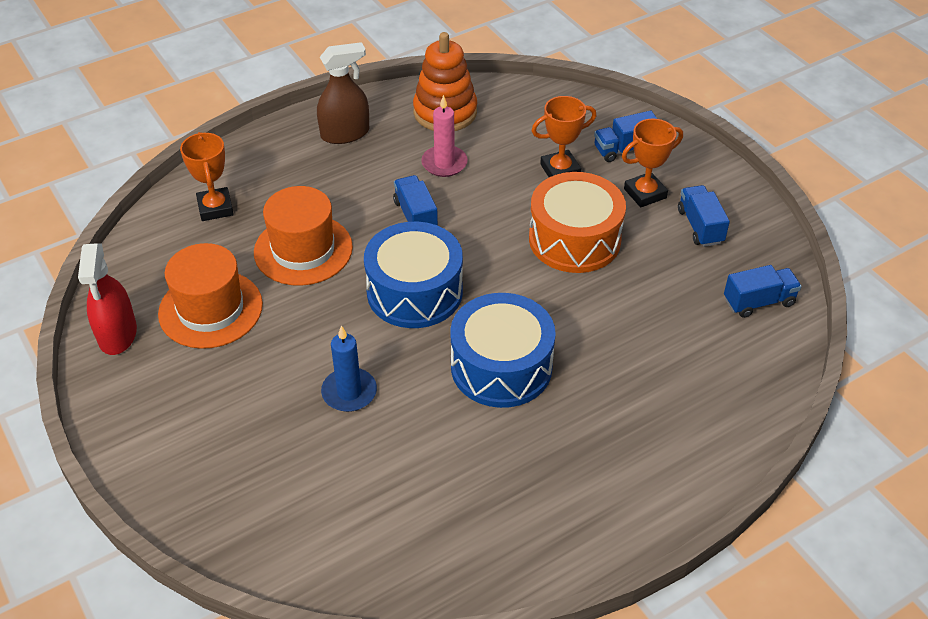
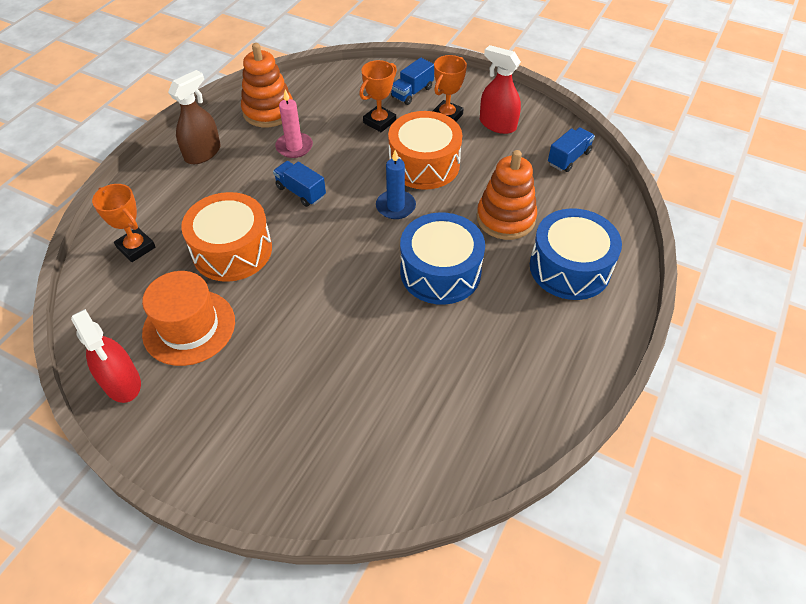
camera: 30 degrees left, 5 degrees up
(303, 250) = (232, 250): orange hat -> orange drum
(349, 392) = (346, 340): blue candle -> blue candle (395, 206)
(414, 292) = (340, 246): blue drum -> blue drum (569, 267)
(622, 340) = (505, 218): none -> orange stacking toy
(700, 226) = (497, 124): blue truck -> red spray bottle

